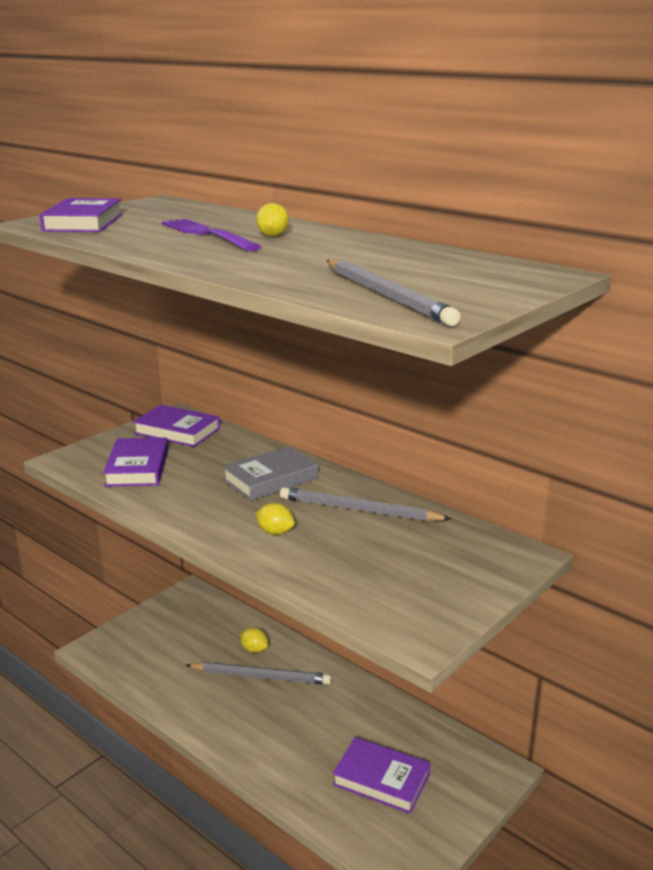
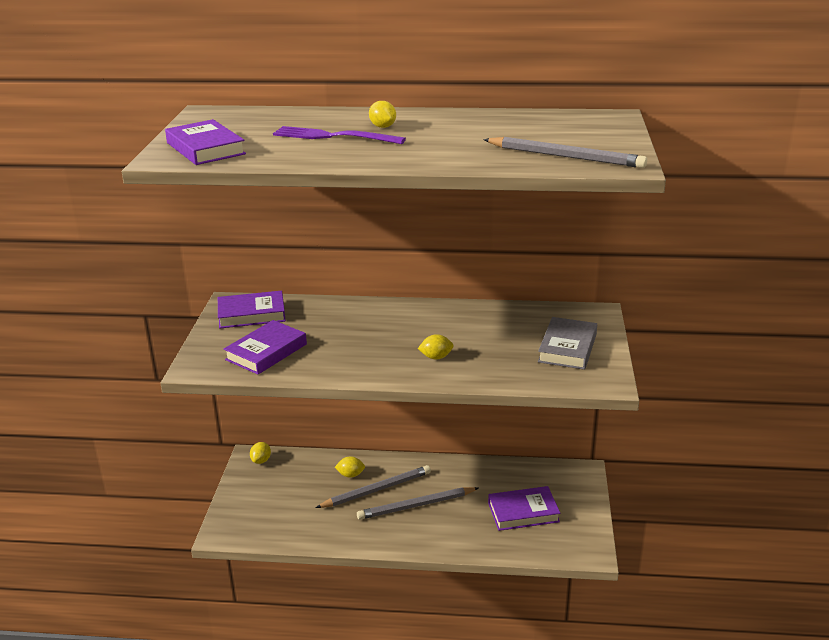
camera: 35 degrees left, 5 degrees up
(137, 467) = (266, 352): purple book -> purple book turned 75 degrees clockwise
(195, 598) = (261, 460): none -> yellow lemon
(271, 479) = (378, 324): grey book -> grey book (567, 348)
(359, 510) = (467, 322): grey pencil -> grey pencil (416, 506)

